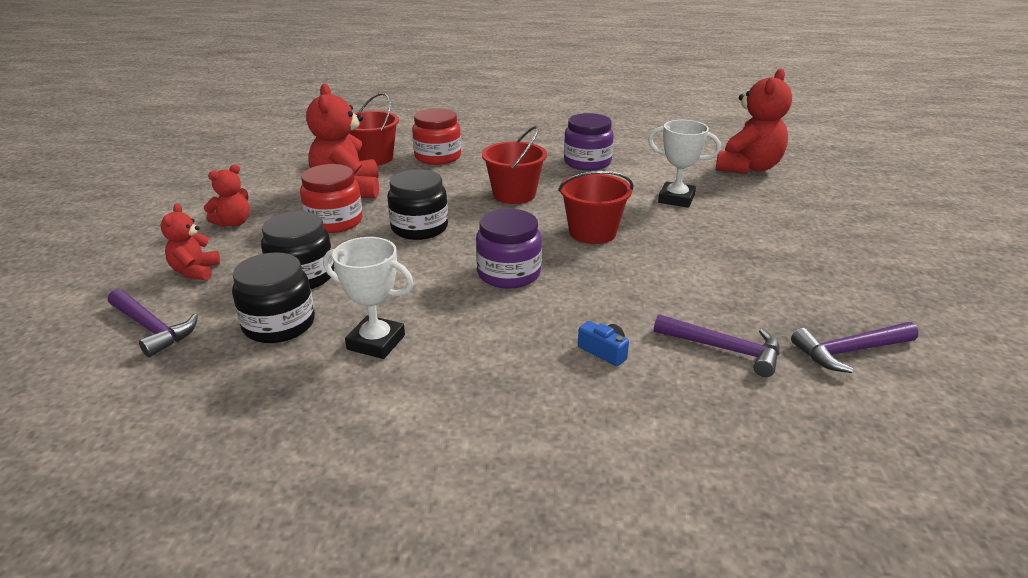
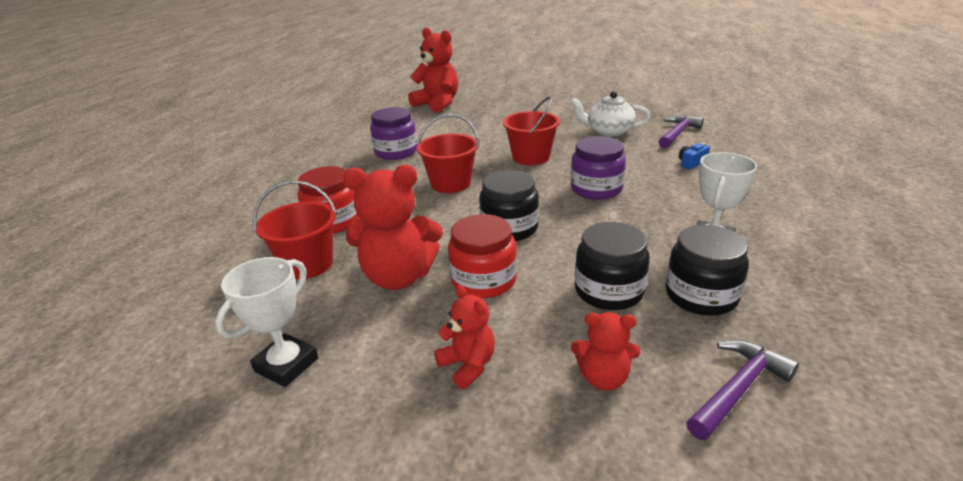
camera: 80 degrees left, 0 degrees up
(676, 199) = (481, 128): white trophy -> white trophy (286, 364)
(705, 286) = (609, 131): none -> white teapot
(849, 351) = (670, 109): purple hammer -> none

